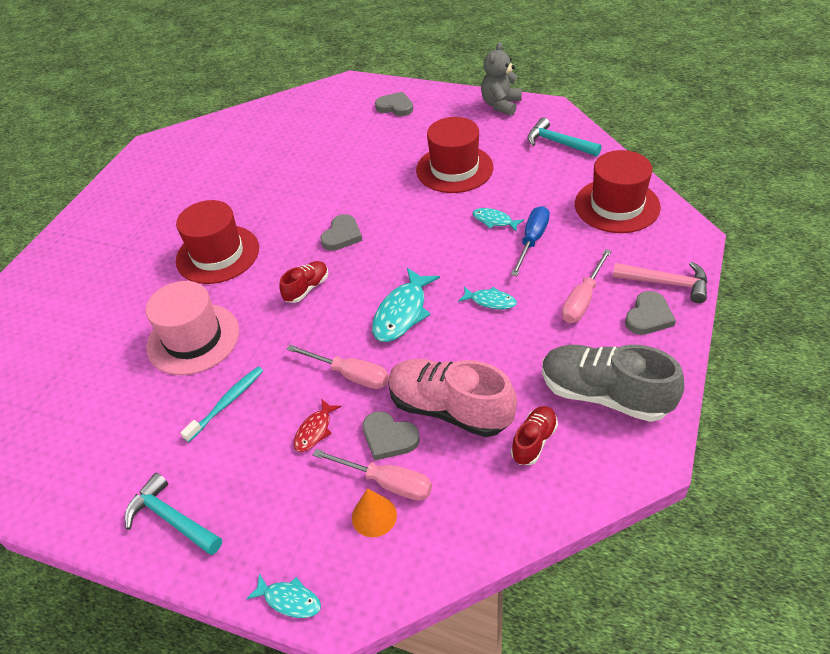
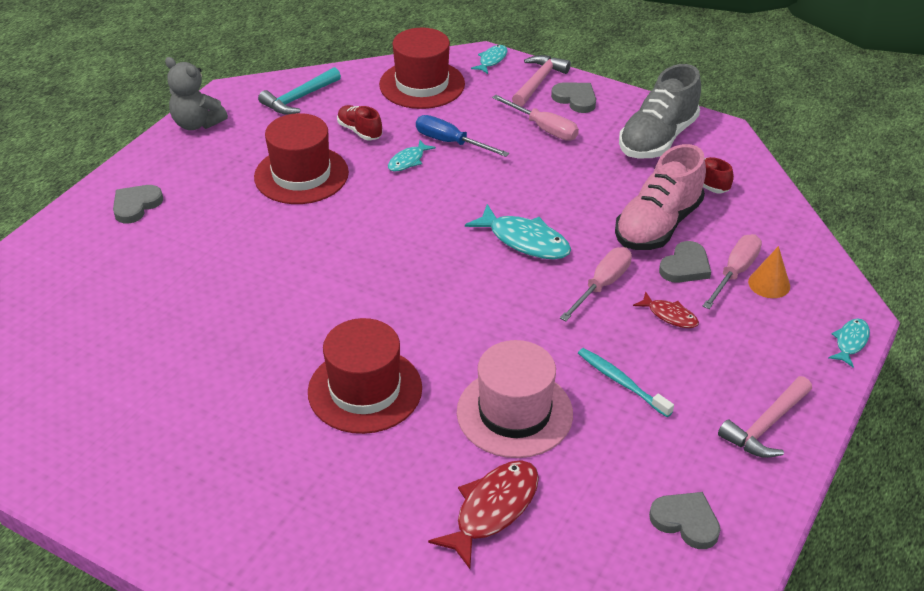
camera: 85 degrees left, 5 degrees down
(100, 341) = (492, 509): none -> red fish
(171, 518) = (765, 426): turquoise hammer -> pink hammer
(307, 288) = (461, 310): red shoe -> red shoe (360, 131)
(342, 235) = (379, 275): grey heart -> grey heart (686, 521)
(490, 301) = (527, 181): turquoise fish -> turquoise fish (492, 60)

